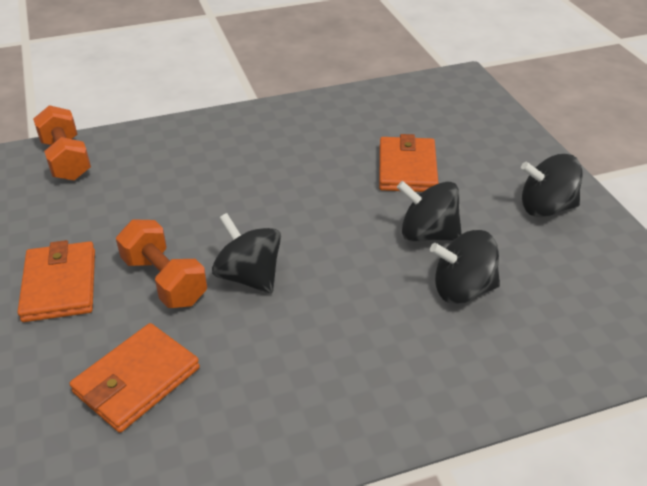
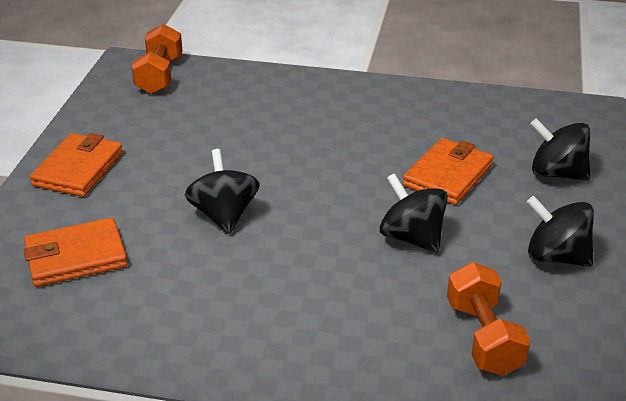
camera: 30 degrees right, 5 degrees down
(164, 280) = (156, 194): orange dumbbell -> orange dumbbell (483, 337)
(462, 289) = (399, 294): black spinning top -> black spinning top (556, 173)

